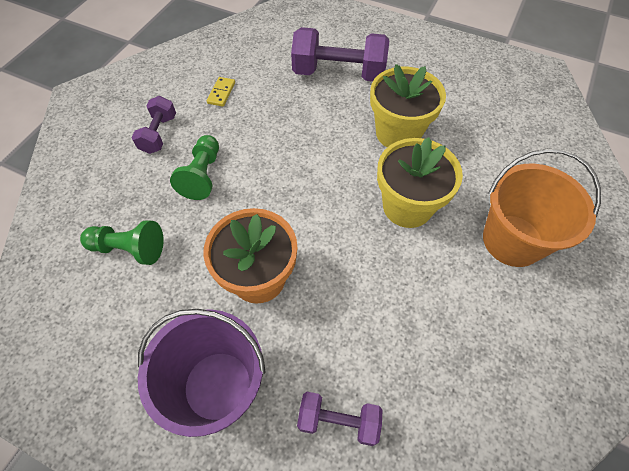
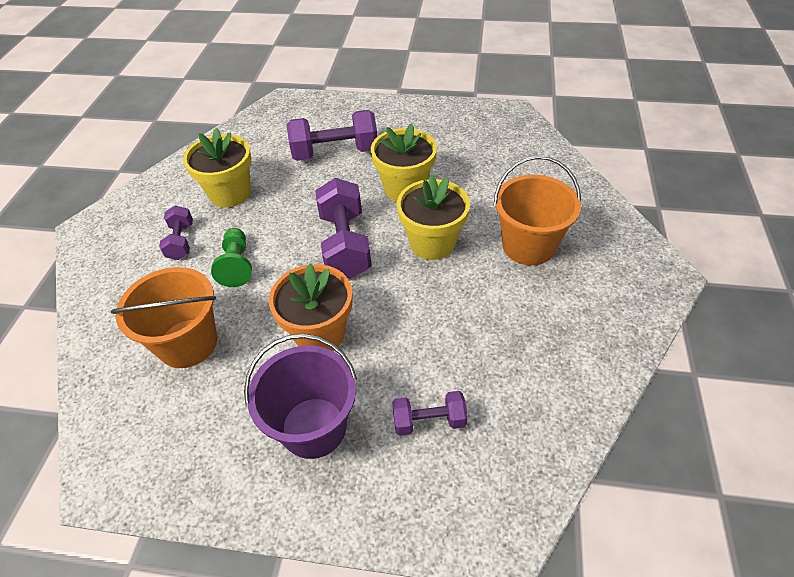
camera: 15 degrees left, 10 degrees down
(129, 249) = (188, 343): green pawn -> orange bucket
(221, 93) = (230, 193): yellow domino -> yellow flower pot
(316, 182) = (345, 244): none -> purple dumbbell

